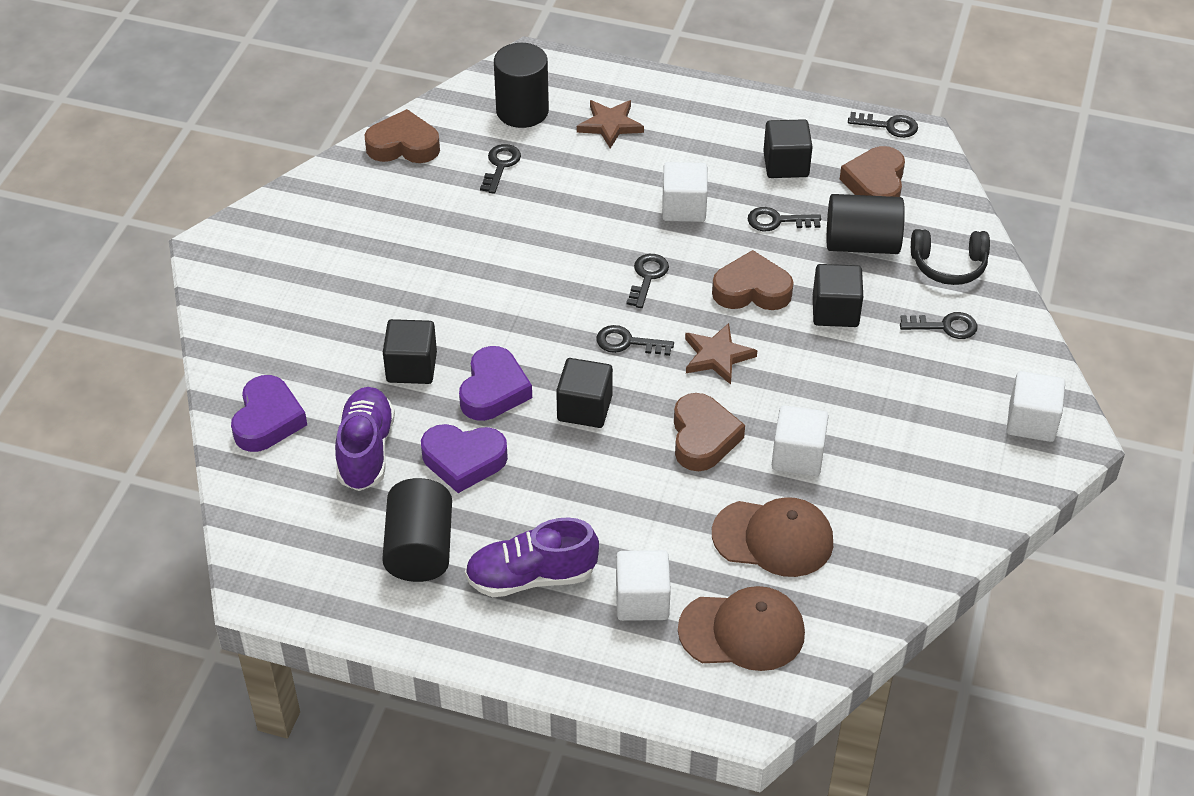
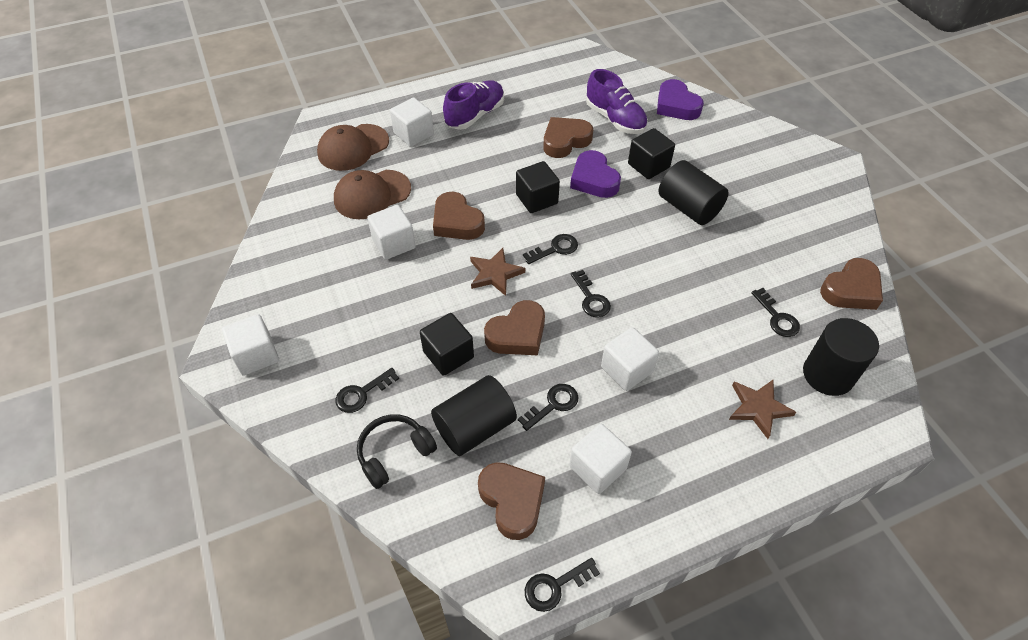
camera: 140 degrees right, 5 degrees up
(419, 549) = (537, 98): black cylinder -> black cylinder (688, 207)
(463, 460) = (565, 141): purple heart -> brown heart
(786, 164) = (597, 468): black cube -> white cube

